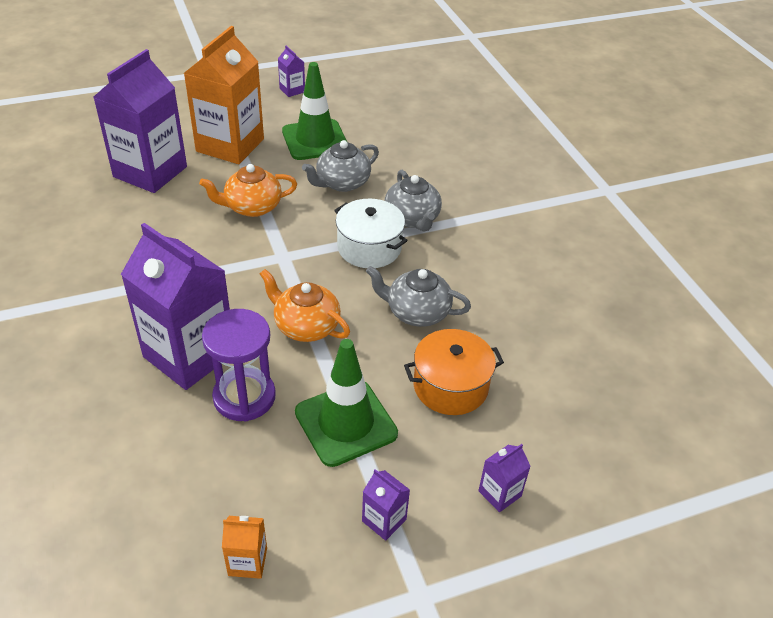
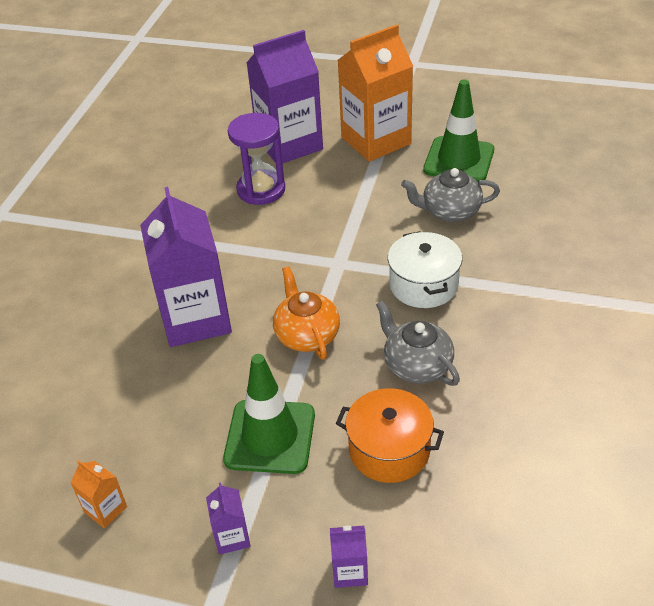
camera: 40 degrees right, 0 degrees up
(244, 397) = (208, 374): purple hourglass -> purple hourglass (261, 190)
(252, 207) = (348, 206): orange teapot -> none
(292, 90) = (477, 102): purple carton -> none
(412, 218) = (490, 272): grey teapot -> none

